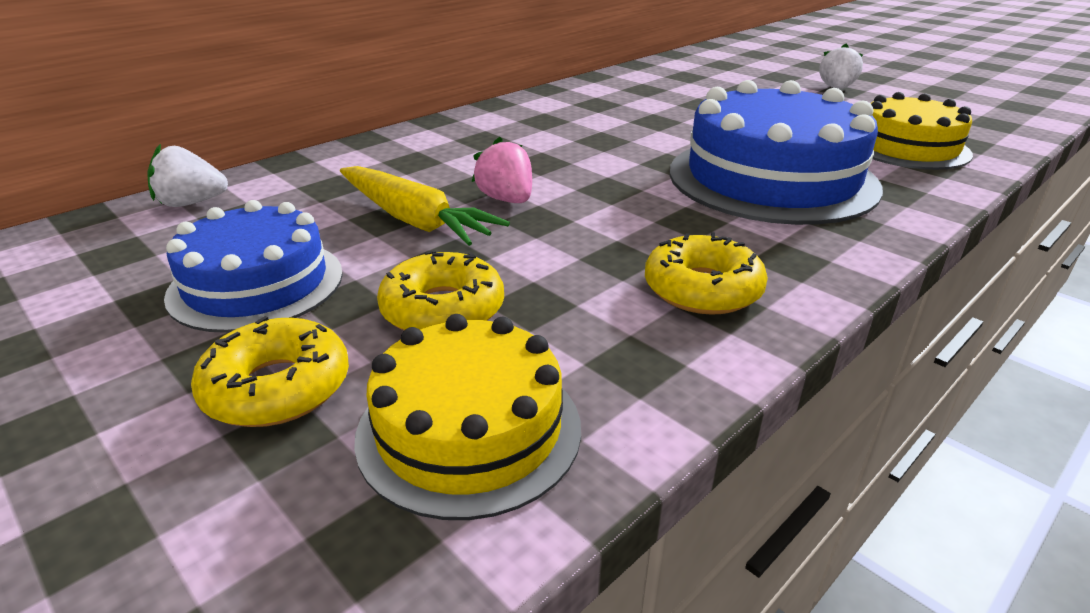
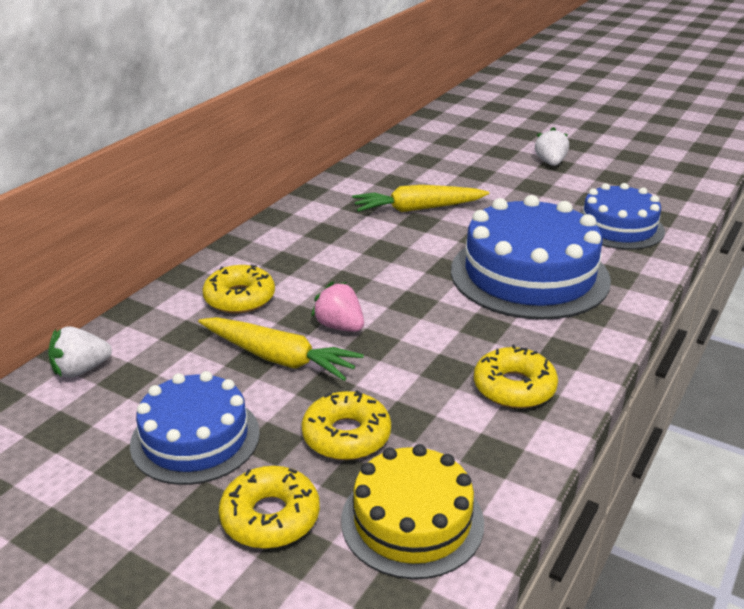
camera: 15 degrees left, 0 degrees up
(410, 163) = (239, 298): none -> yellow donut
(659, 111) = (418, 209): none -> yellow carrot
(908, 147) = (618, 227): yellow cake -> blue cake

